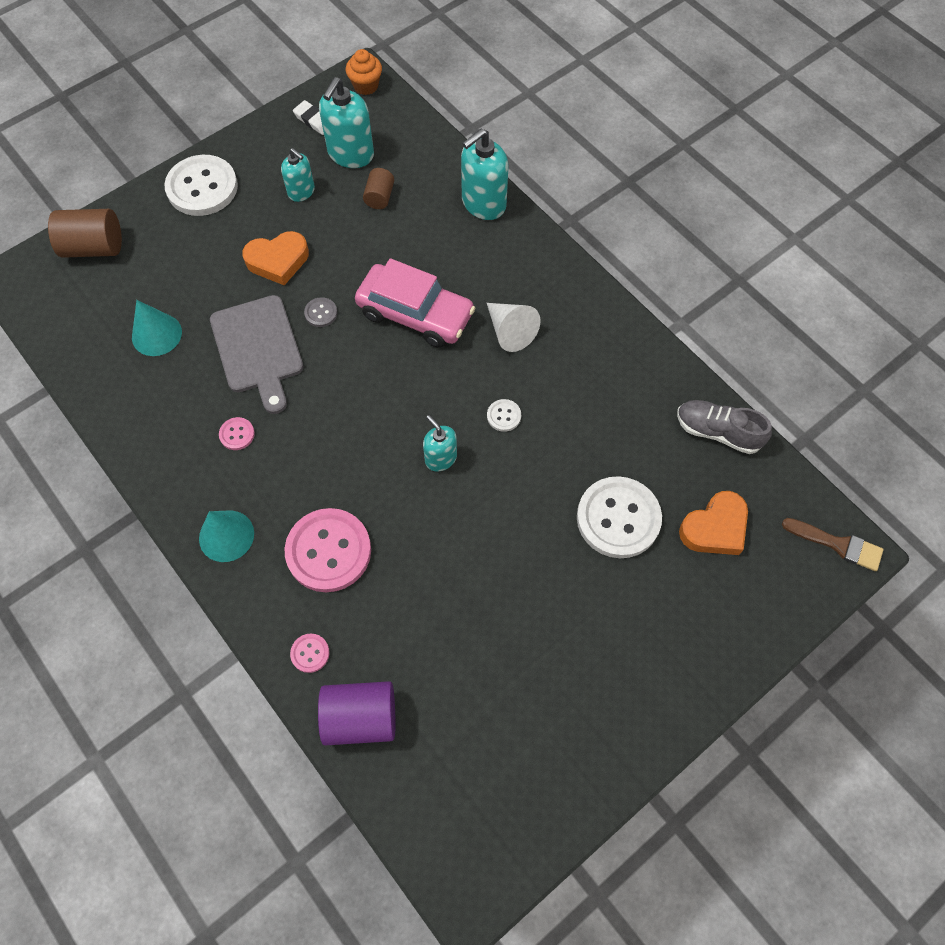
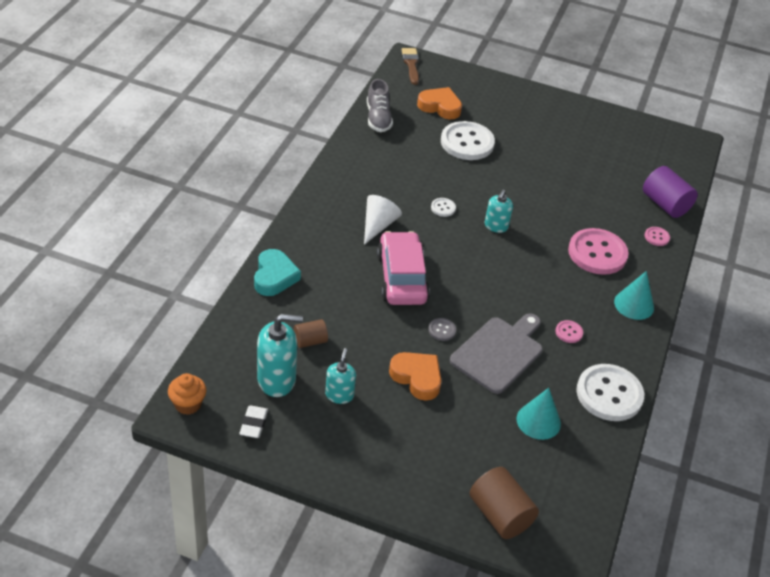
camera: 125 degrees left, 20 degrees down
(202, 187) = (383, 469): white button -> white button (609, 394)
(483, 203) = (274, 276): turquoise soap dispenser -> turquoise heart

